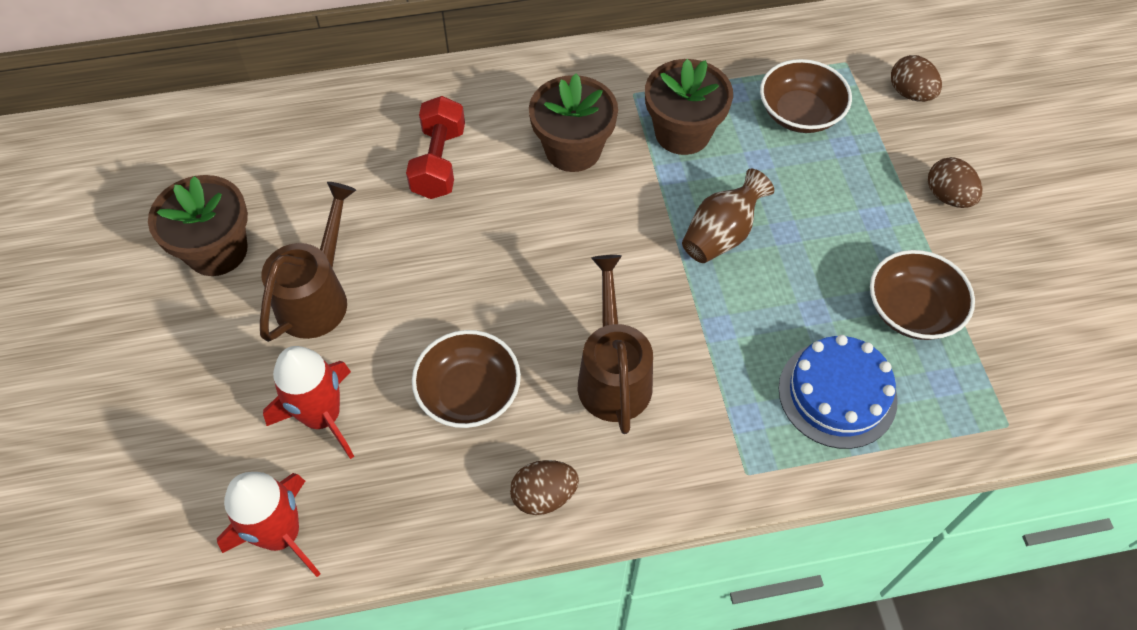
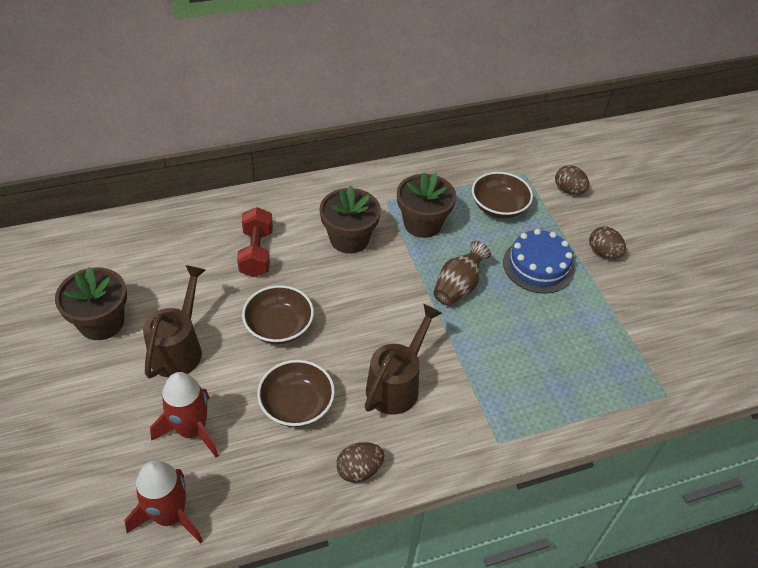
camera: 10 degrees left, 10 degrees down
(613, 375) = (397, 384): brown watering can -> brown watering can turned 45 degrees clockwise
(837, 394) = (551, 384): blue cake -> blue cake (538, 265)
(912, 310) = (592, 326): brown bowl -> brown bowl (279, 326)

